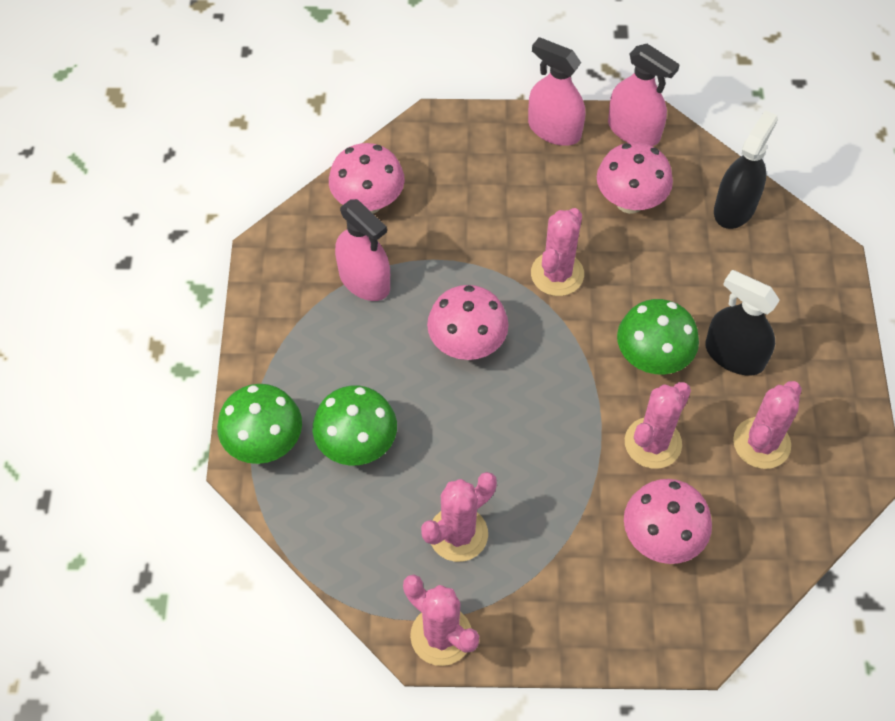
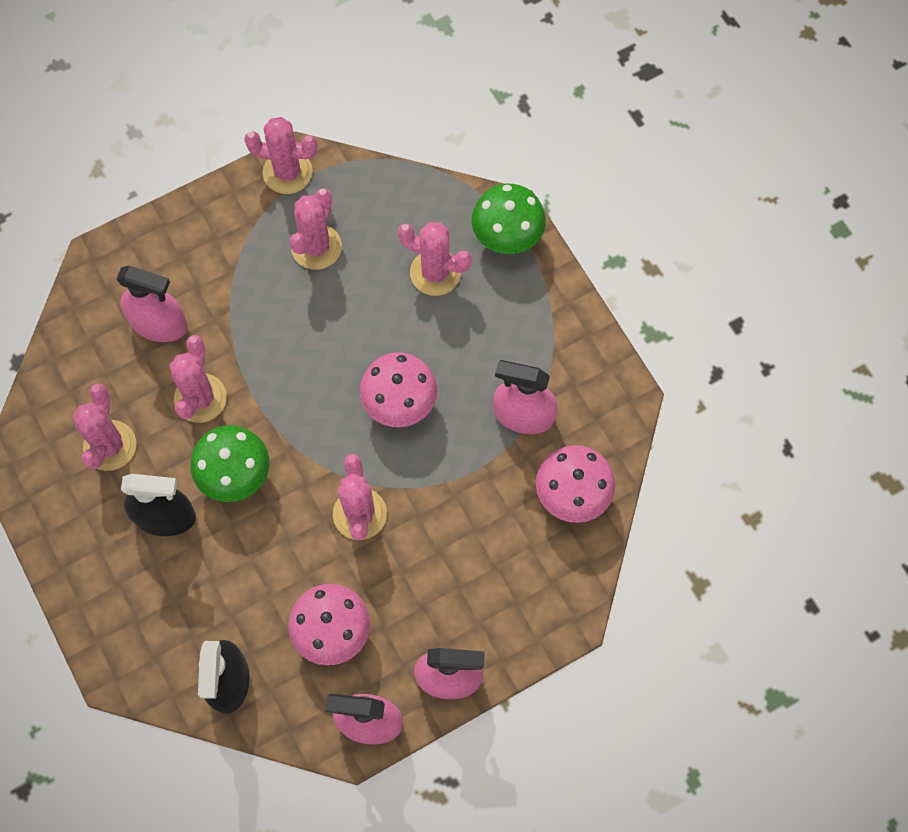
camera: 150 degrees right, 10 degrees up
(357, 445) = (435, 273): green mushroom -> pink cactus
(661, 538) = (159, 324): pink mushroom -> pink spray bottle

